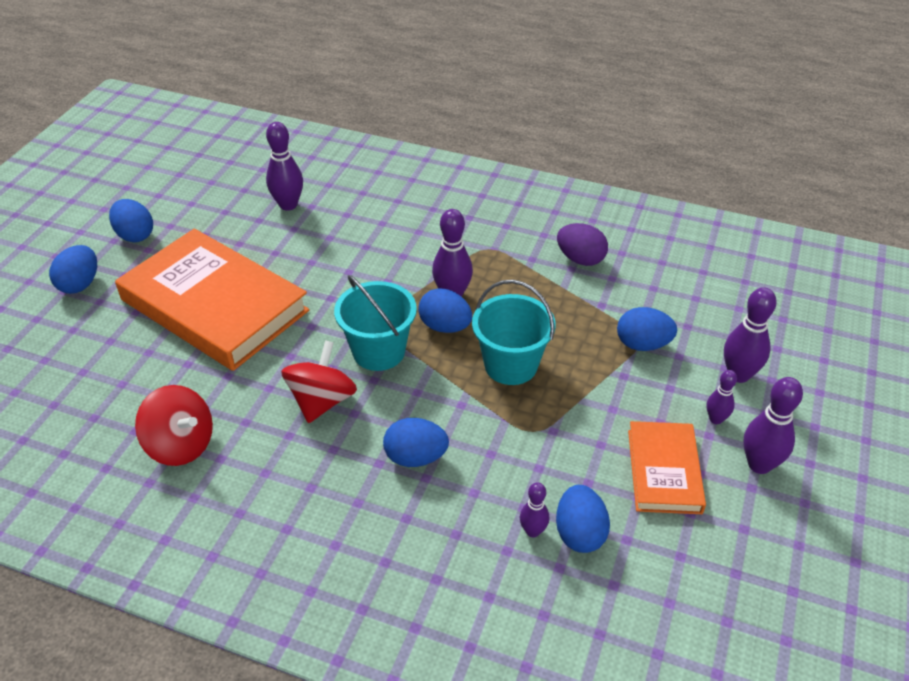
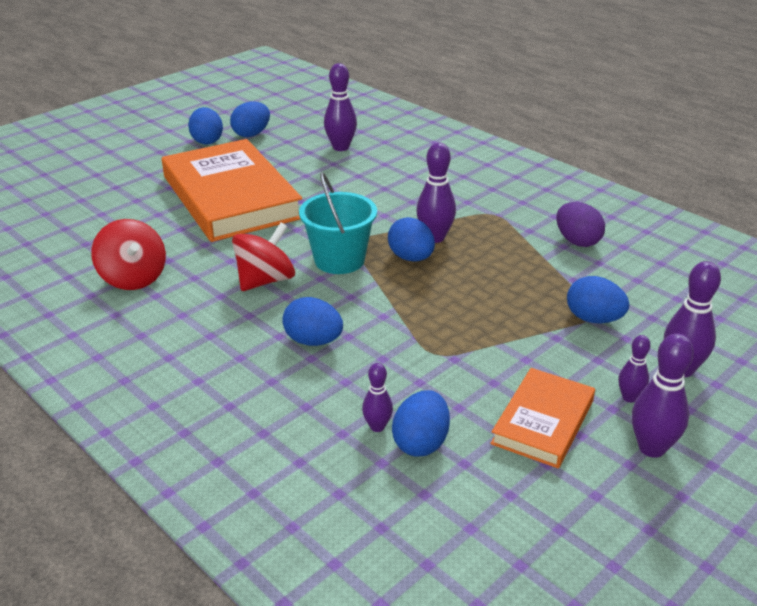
camera: 25 degrees right, 10 degrees down
(80, 284) = (143, 161): blue egg -> blue egg (251, 134)
(511, 365) = (450, 300): turquoise bucket -> none

